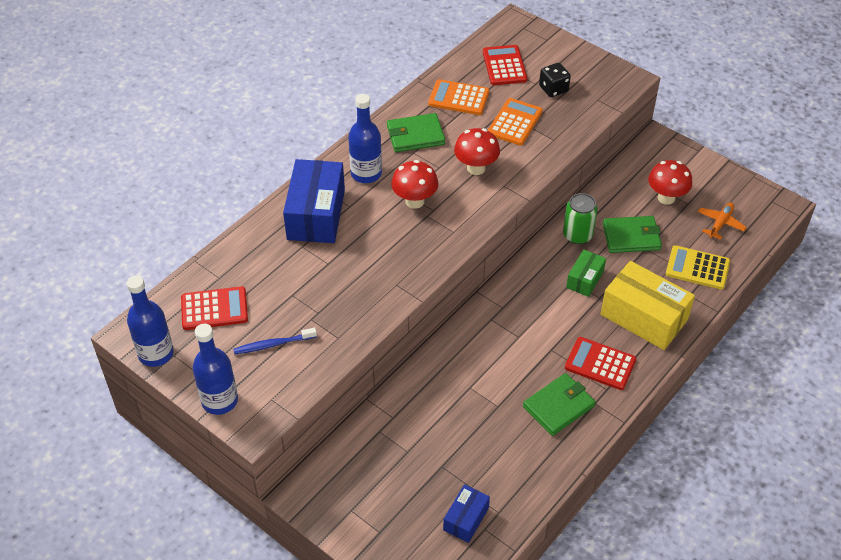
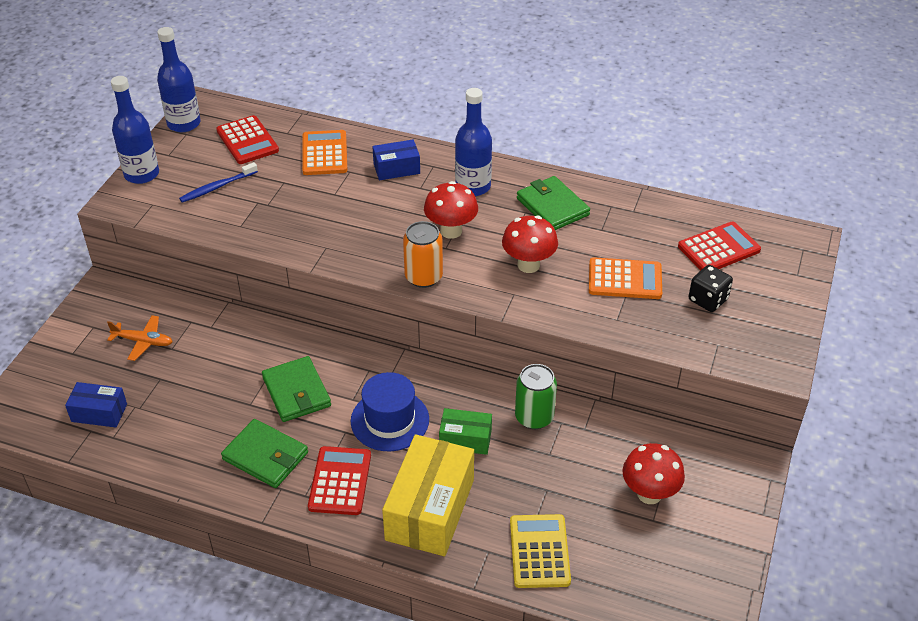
camera: 70 degrees right, 5 degrees down
(273, 344) = (217, 187): blue toothbrush -> blue toothbrush turned 90 degrees counterclockwise
(316, 214) = (396, 169): blue box -> blue box, size x0.53
(458, 98) = (635, 225): orange calculator -> orange calculator (324, 153)
(462, 232) = (423, 277): none -> orange can
(549, 319) = (390, 420): none -> blue hat
(631, 237) = (559, 470): green wallet -> green wallet (296, 392)
(720, 223) = (635, 564): orange plane -> orange plane (143, 342)

